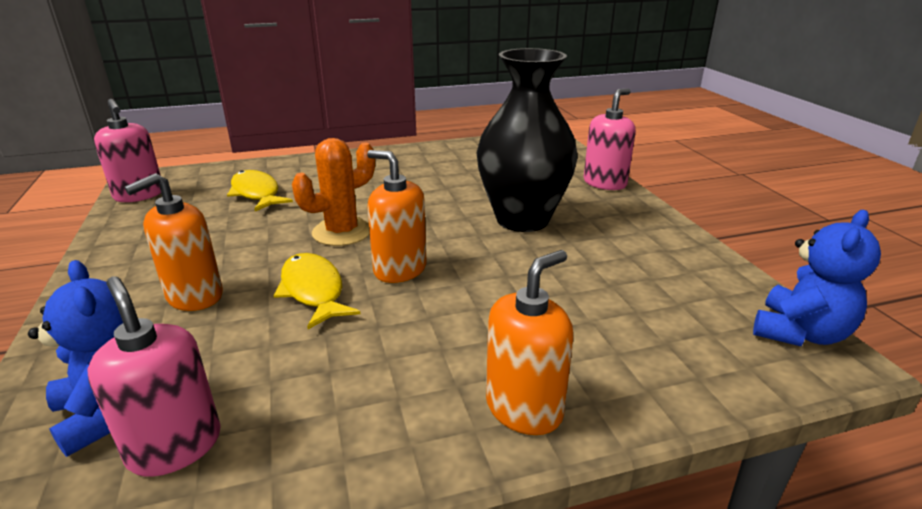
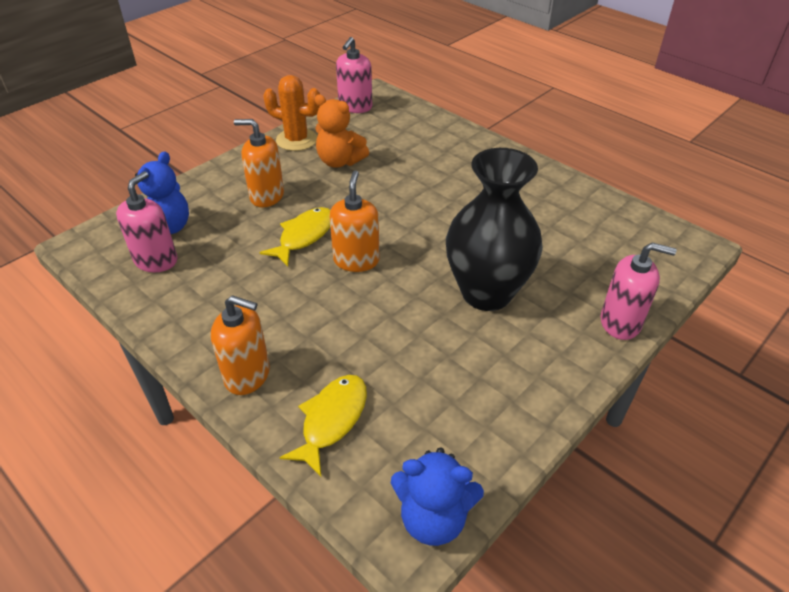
camera: 60 degrees right, 15 degrees up
(217, 231) = (340, 161): none -> orange teddy bear
(256, 193) = (401, 147): yellow fish -> yellow fish (331, 420)
(342, 232) = (382, 211): orange cactus -> orange cactus (296, 140)

